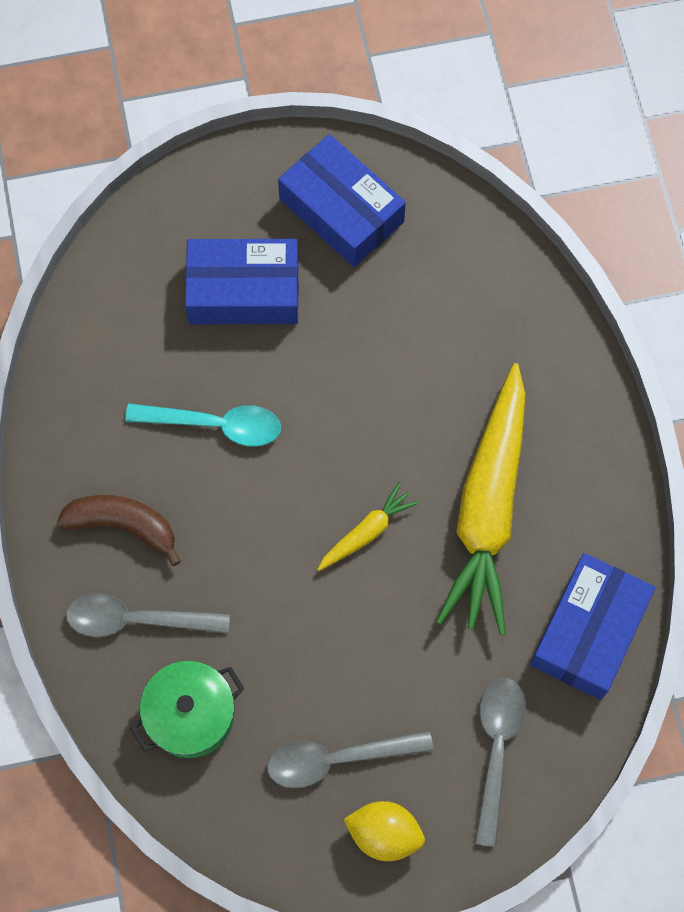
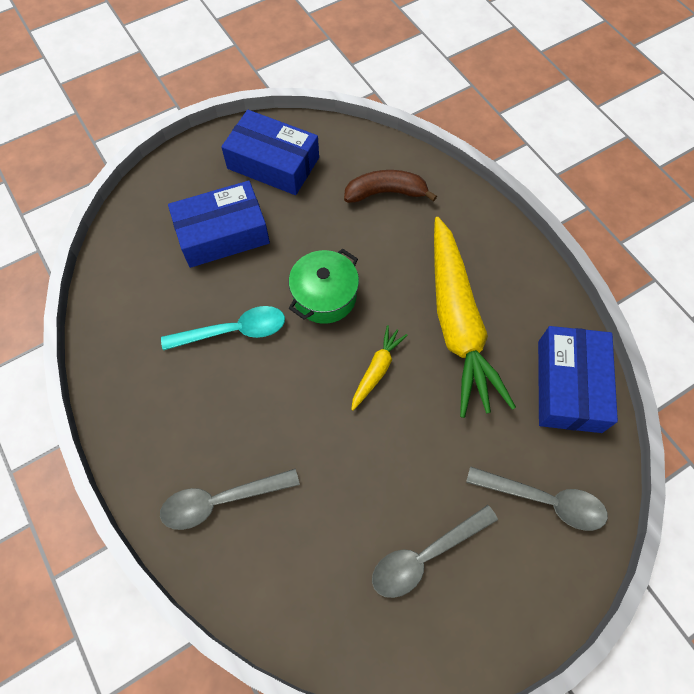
camera: 20 degrees left, 5 degrees down
(123, 525) = (186, 429): brown banana -> brown banana (385, 193)
(190, 715) = (292, 564): green pot -> green pot (324, 296)
(384, 834) = (488, 605): yellow lemon -> none
(496, 749) = (544, 500): grey spoon -> grey spoon turned 120 degrees clockwise

